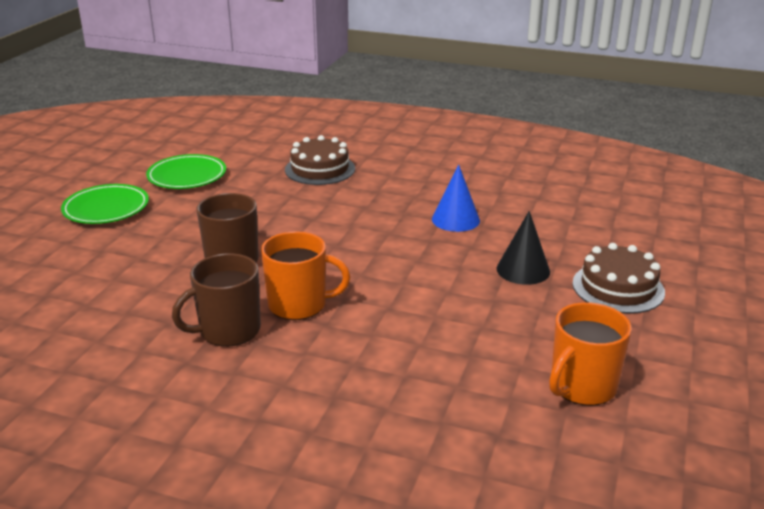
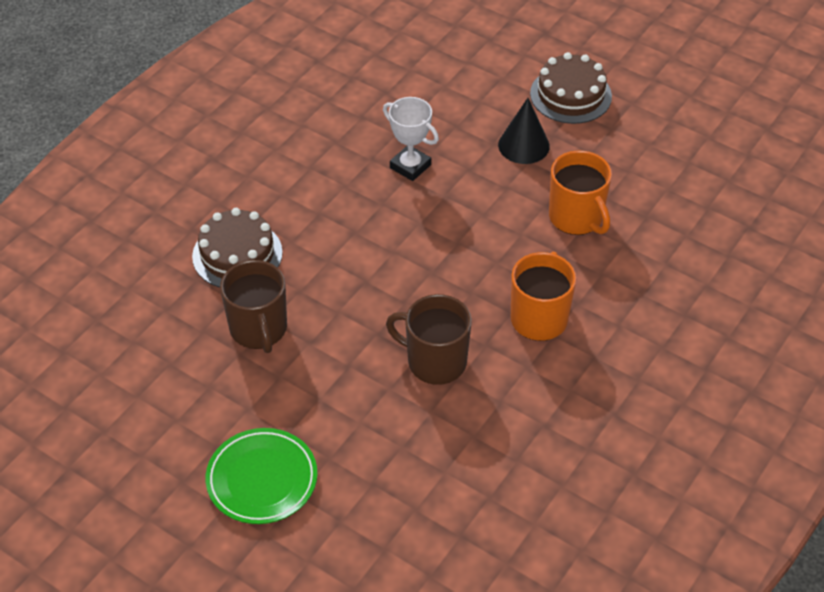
camera: 75 degrees left, 20 degrees up
(187, 176) = (199, 389): green plate -> none
(228, 331) = (570, 377): brown mug -> brown mug (259, 329)
(455, 219) = (410, 166): blue cone -> white trophy
(582, 387) = (701, 163): orange mug -> orange mug (576, 218)

